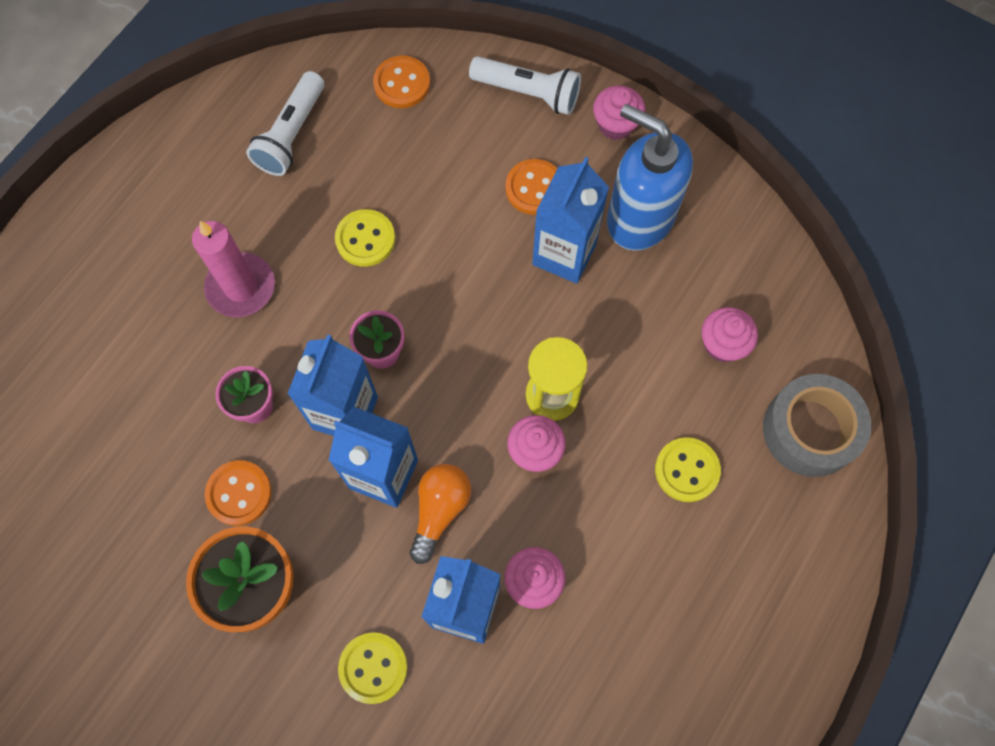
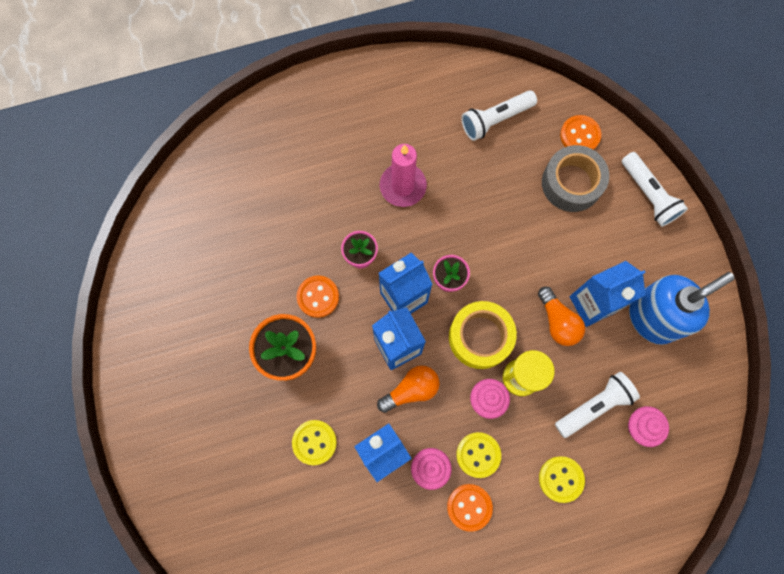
camera: 40 degrees right, 5 degrees up
(365, 239) = (489, 210): yellow button -> yellow button (478, 455)
(470, 387) = (480, 337): none -> yellow tape
(534, 188) = (606, 253): orange button -> orange button (469, 507)
(542, 302) = (558, 321): none -> orange light bulb
(616, 124) = (685, 252): pink cupcake -> none
(639, 218) = (652, 317): blue soap dispenser -> blue soap dispenser turned 75 degrees clockwise
(656, 361) = (594, 406): none -> white flashlight
(810, 430) = (650, 515): grey tape -> grey tape (571, 183)

